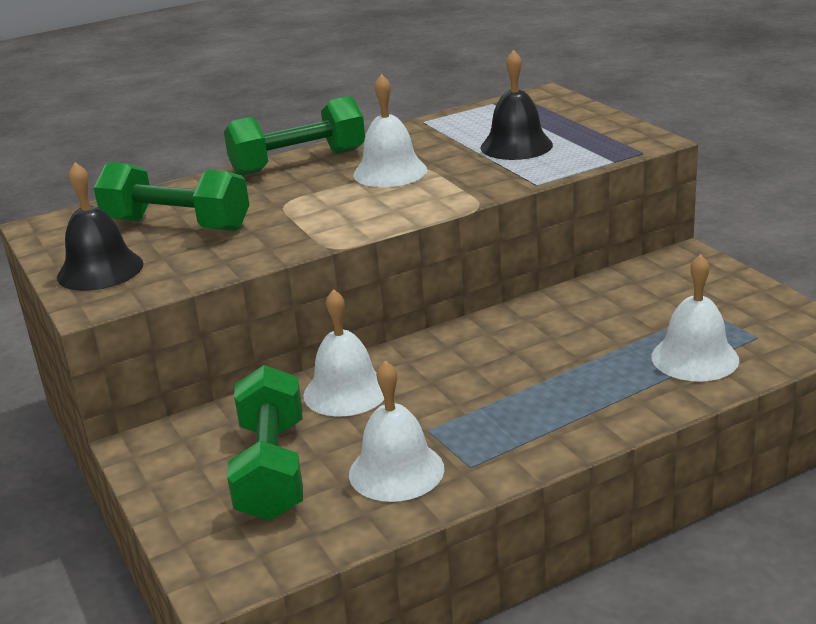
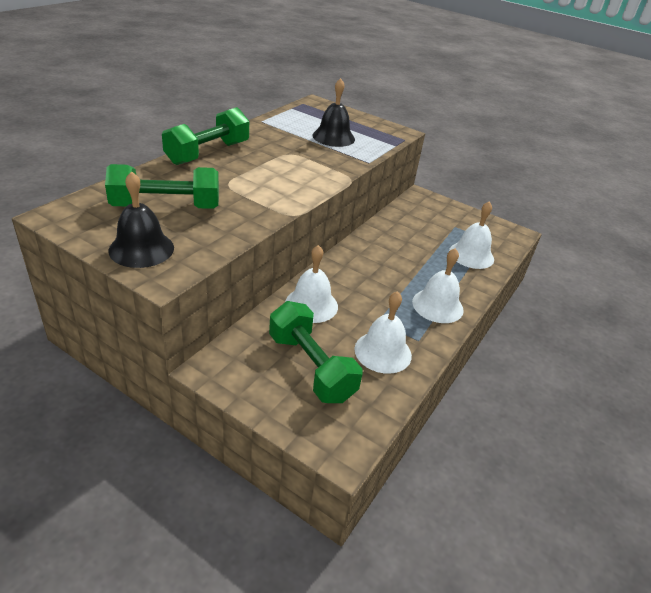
camera: 35 degrees left, 10 degrees up
(390, 172) = (275, 158): white bell -> white bell (437, 305)

